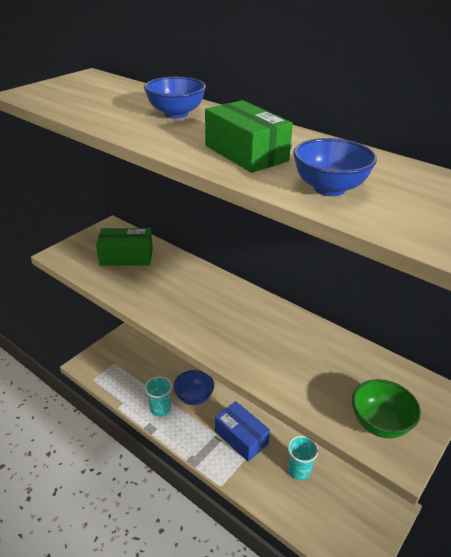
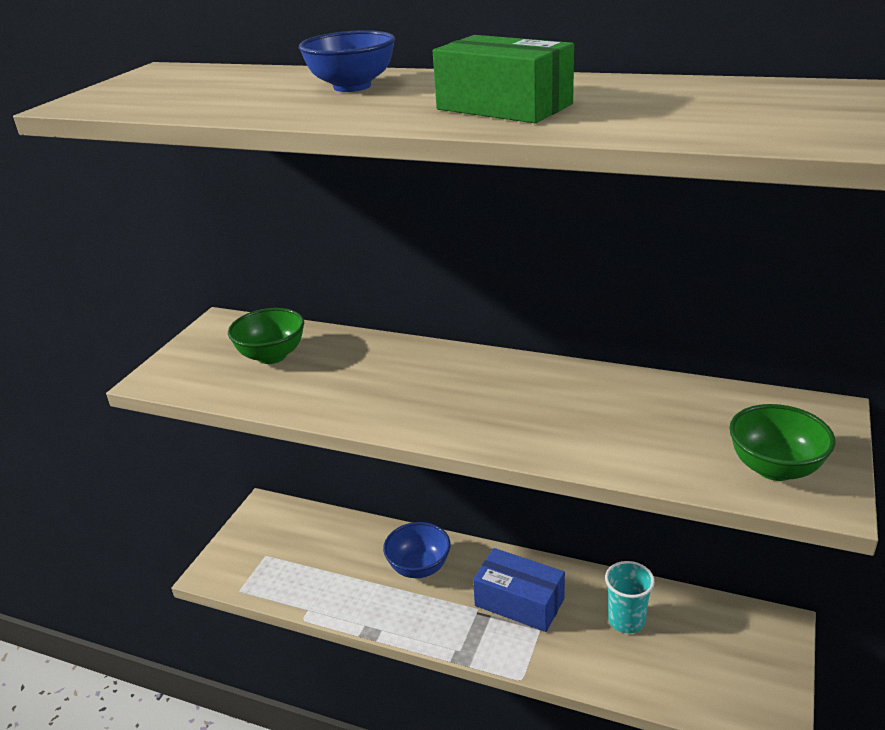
camera: 15 degrees left, 5 degrees down
(126, 256) = (272, 356): green box -> green bowl
(160, 409) = (373, 600): turquoise cup -> none
(329, 188) = (658, 119): blue bowl -> none

